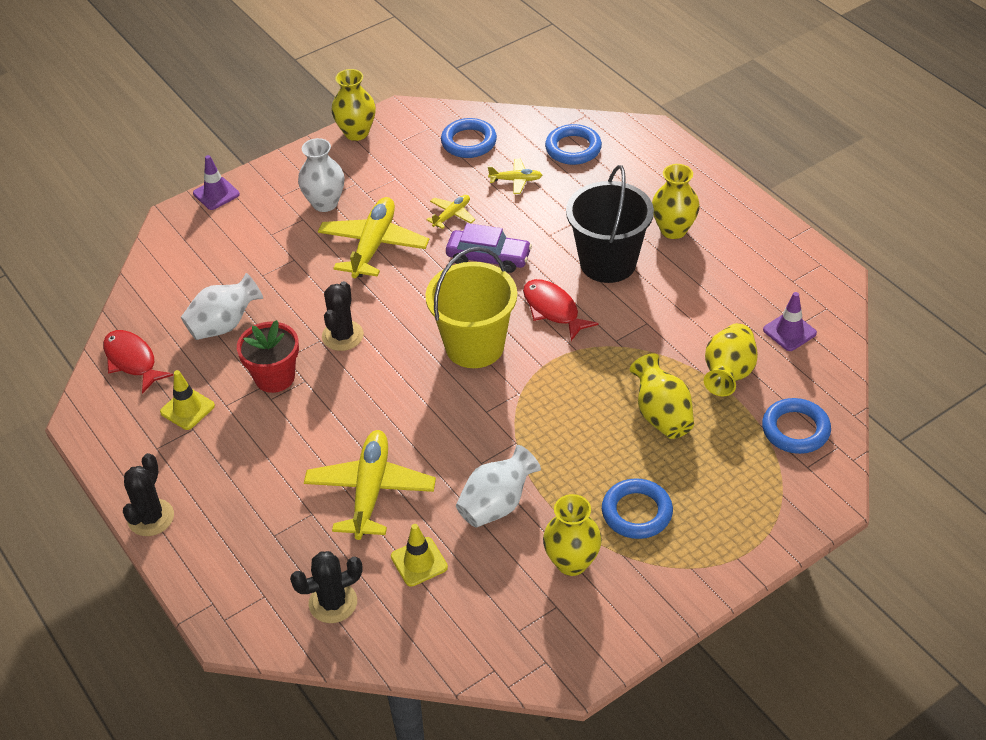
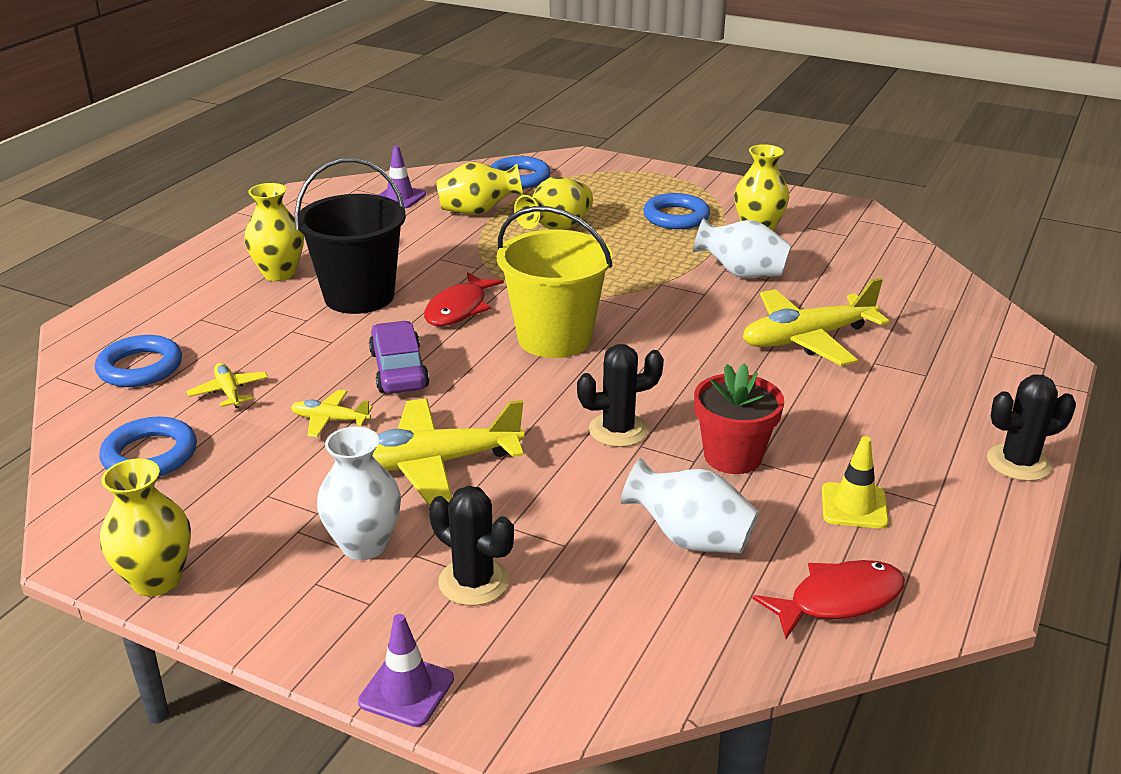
camera: 120 degrees left, 15 degrees down
(132, 361) = (838, 600): red fish -> red fish turned 135 degrees counterclockwise
(333, 603) = (944, 318): black cactus -> black cactus (474, 582)
(419, 562) = (847, 291): yellow traffic cone -> none

